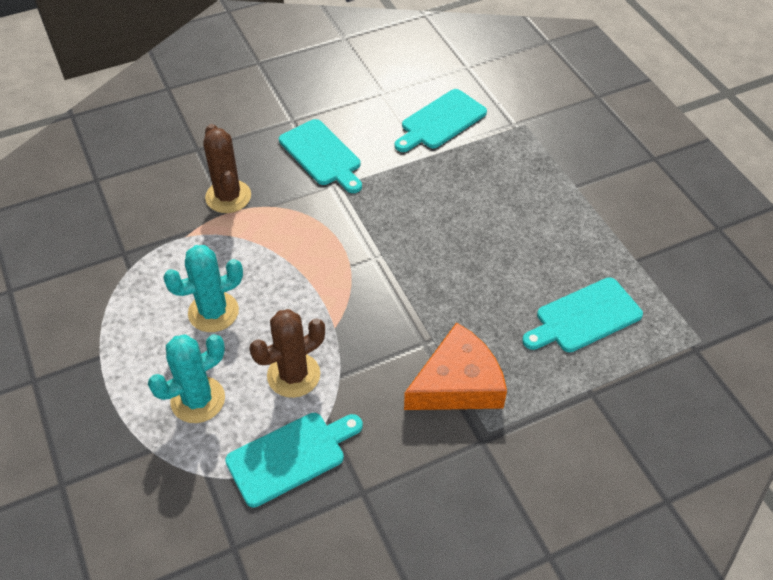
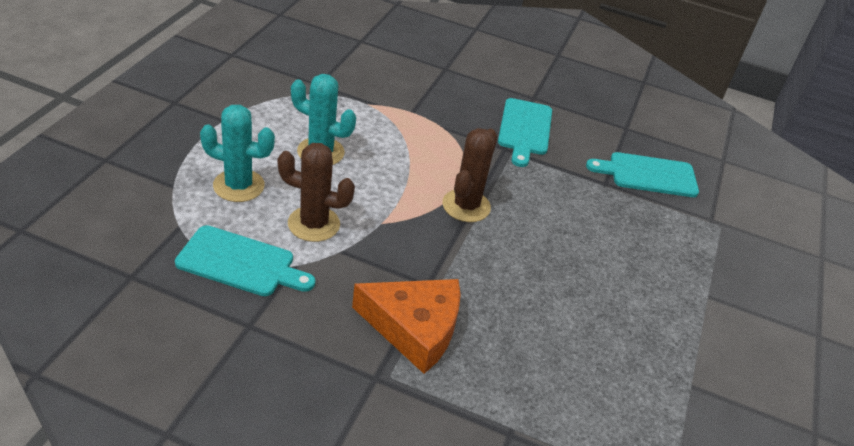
camera: 40 degrees right, 10 degrees down
(228, 197) = (426, 105): brown cactus -> brown cactus (466, 206)
(584, 317) = (582, 380): turquoise cutting board -> none

